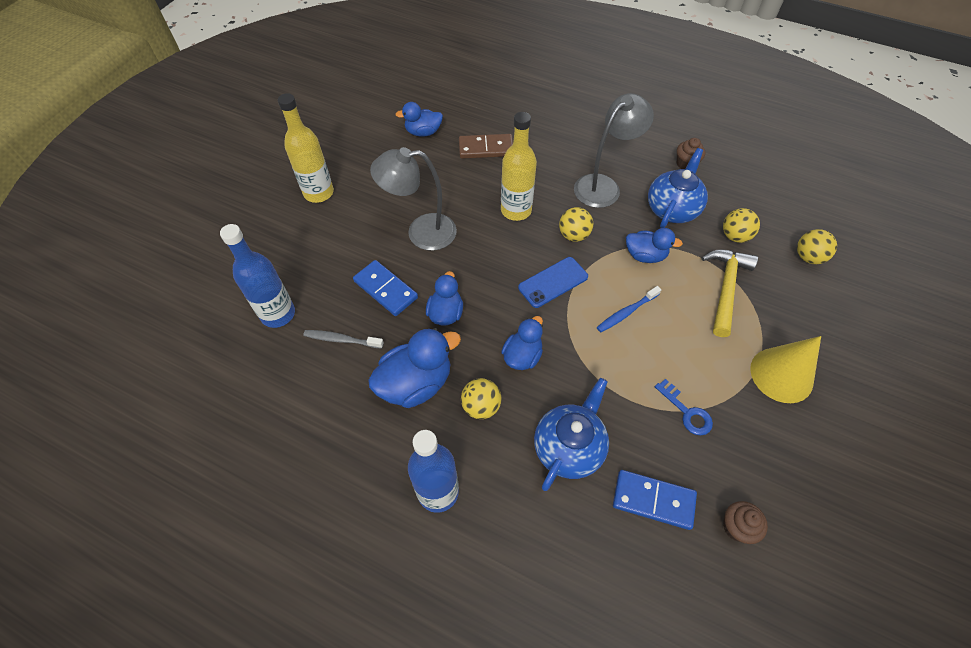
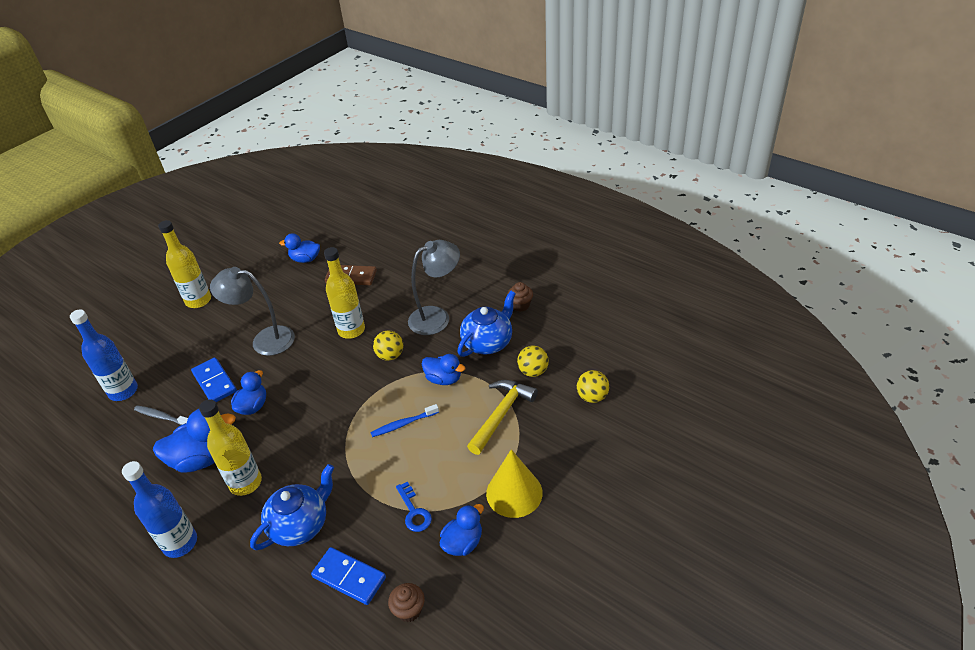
camera: 15 degrees right, 15 degrees down
(481, 406) = (245, 483): yellow ball -> yellow bottle
(522, 356) = (298, 448): blue duck -> blue duck (463, 542)
(553, 282) = (353, 392): blue phone -> none

